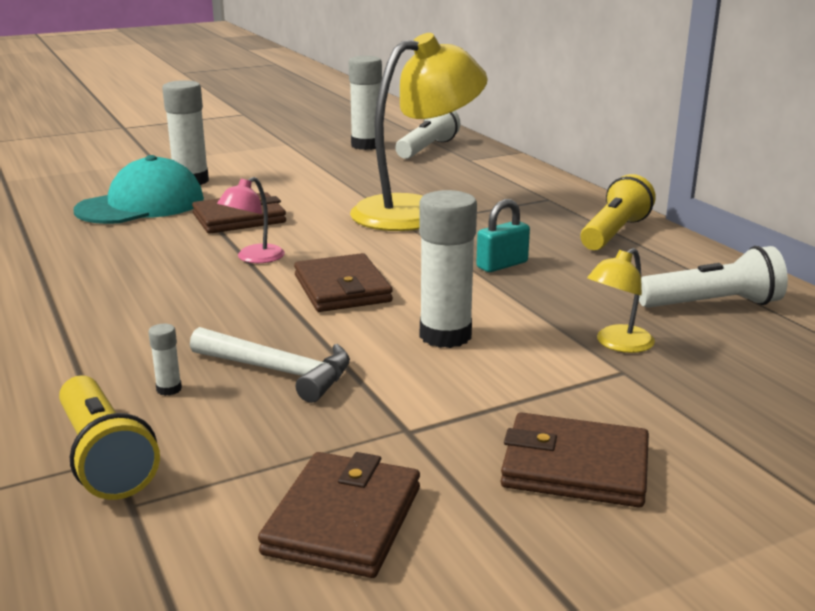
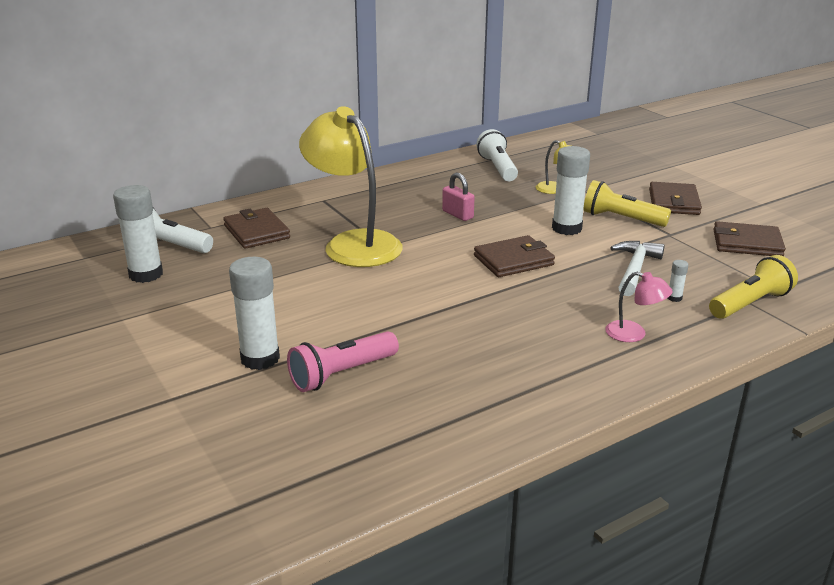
camera: 95 degrees left, 5 degrees up
(141, 205) = (341, 374): turquoise cap -> pink flashlight
(239, 218) = (378, 315): brown wallet -> brown wallet (256, 232)
(254, 258) = (469, 297): pink lamp -> pink lamp (634, 334)
(502, 265) = (457, 214): turquoise padlock -> pink padlock
(614, 233) = (394, 183): yellow flashlight -> yellow flashlight (621, 219)

